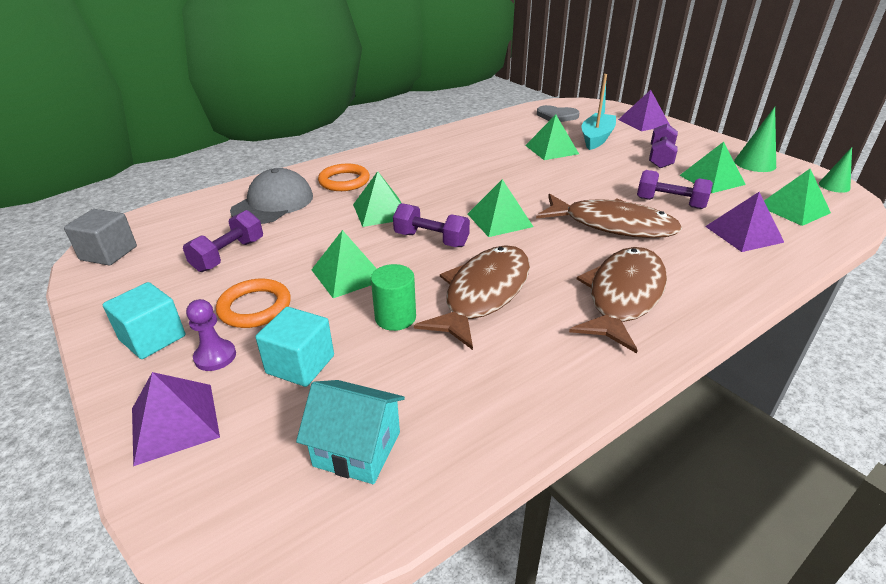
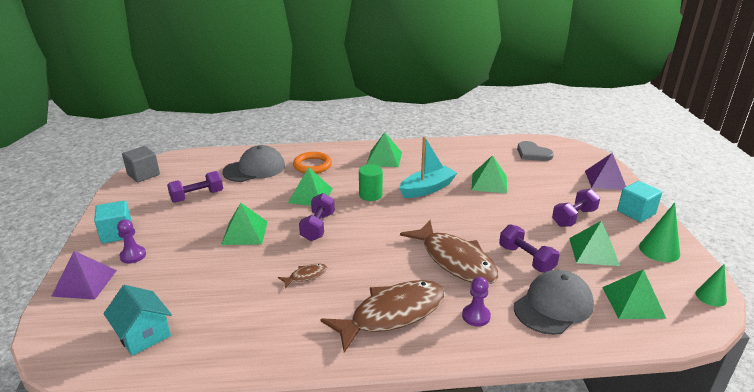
camera: 30 degrees right, 5 degrees down
(255, 307) = (178, 234): orange ring -> none
(300, 364) = (165, 277): turquoise cube -> turquoise cube (636, 212)
(395, 317) = (240, 270): green cylinder -> green cylinder (370, 195)
(431, 239) = (318, 227): purple dumbbell -> purple dumbbell turned 45 degrees clockwise
(483, 294) = (306, 276): brown fish -> brown fish, size x0.42
(499, 220) = (378, 228): green pyramid -> green pyramid (384, 158)
(596, 138) = (541, 183): turquoise boat -> turquoise boat (427, 189)
(697, 267) = (476, 316): none -> purple pawn
(743, 234) = (553, 306): purple pyramid -> grey cap

